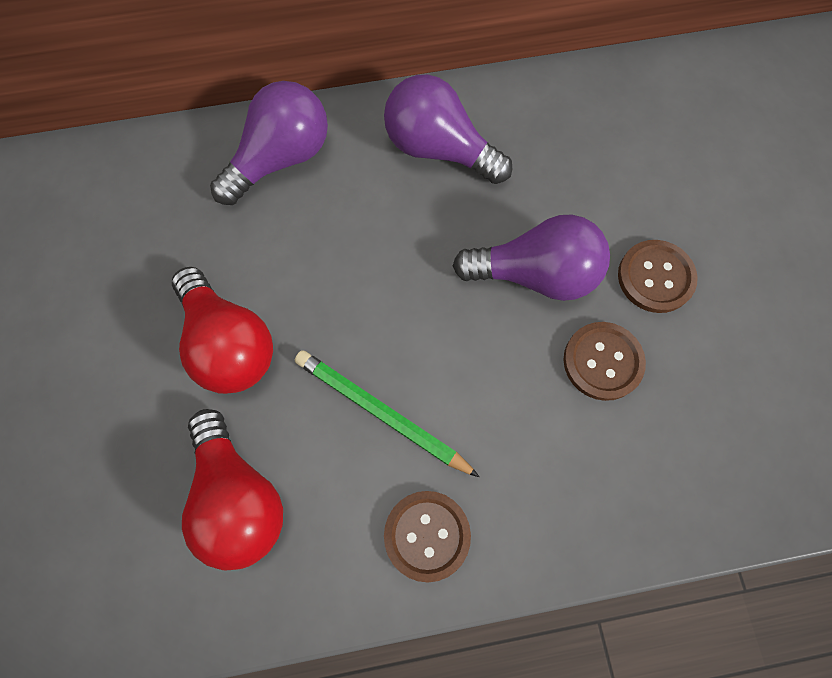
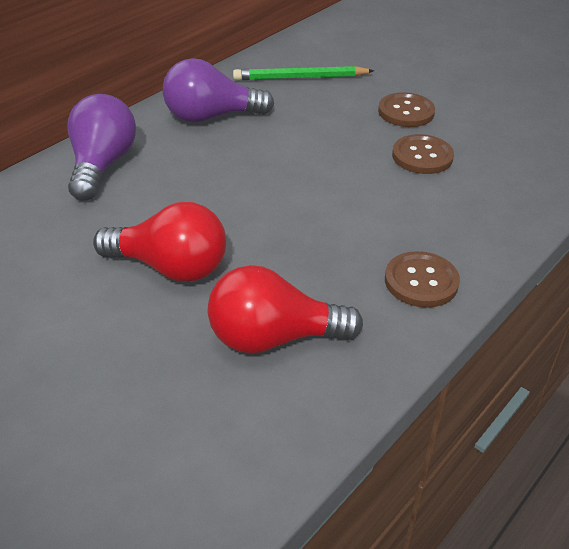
camera: 40 degrees left, 30 degrees down
(238, 498) = (273, 338): red light bulb -> red light bulb turned 150 degrees clockwise
(381, 413) = (320, 244): green pencil -> green pencil (300, 77)
(536, 274) = (338, 140): purple light bulb -> none

